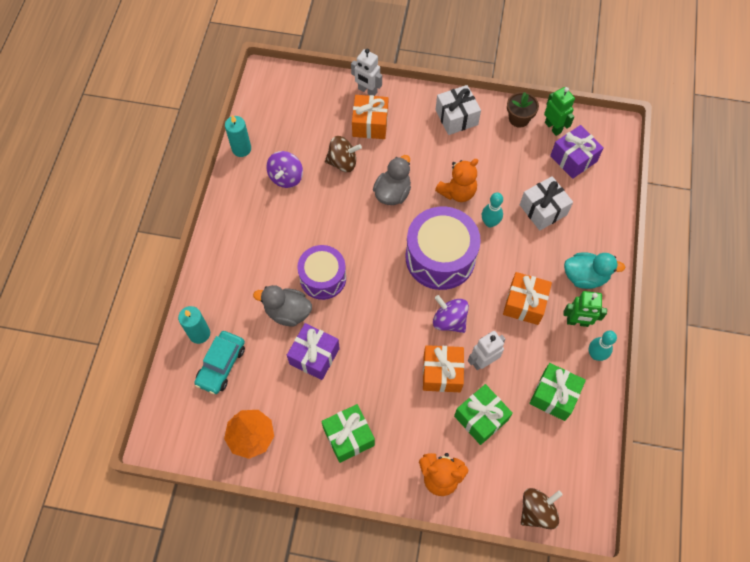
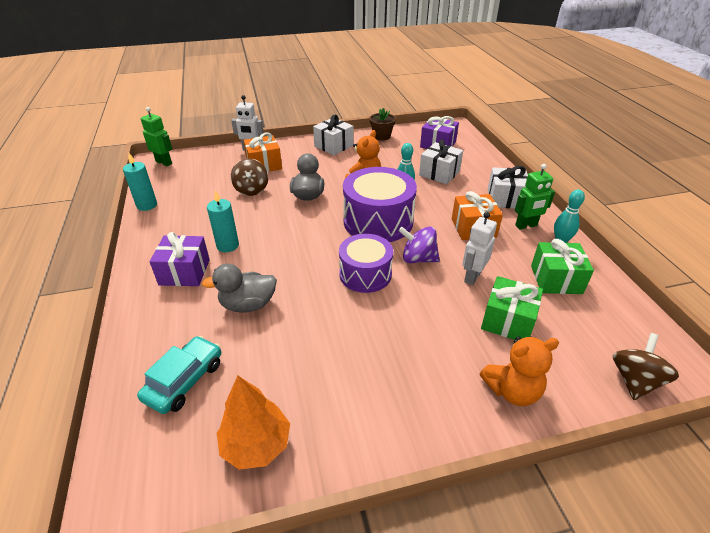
camera: 25 degrees left, 25 degrees down
(199, 333) = (144, 359): turquoise candle -> turquoise candle (227, 245)
(221, 365) = (184, 381): turquoise car -> turquoise car turned 150 degrees counterclockwise
(286, 177) = (201, 211): purple spinning top -> none
(314, 356) = (298, 331): purple gift -> purple gift (184, 272)
(323, 278) = (273, 267): purple drum -> purple drum (365, 274)
(343, 162) = (251, 190): brown spinning top -> brown spinning top turned 105 degrees clockwise
(348, 437) = (382, 393): green gift -> none
(442, 373) = (441, 299): orange gift -> none
(553, 127) = (410, 134): green robot -> green robot (164, 162)
(585, 277) = (505, 199): turquoise duck -> white gift

